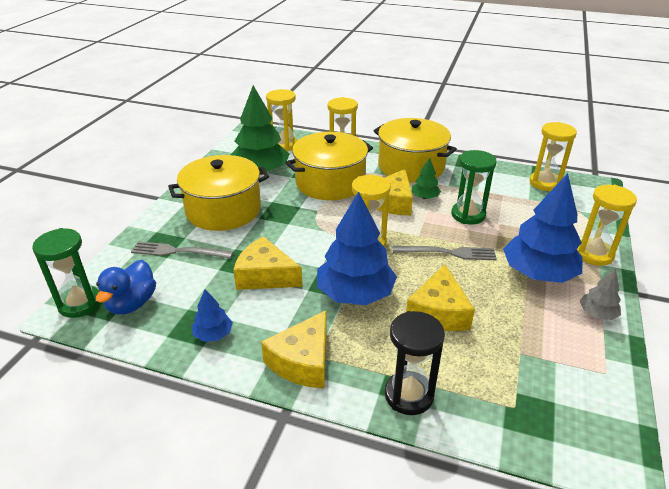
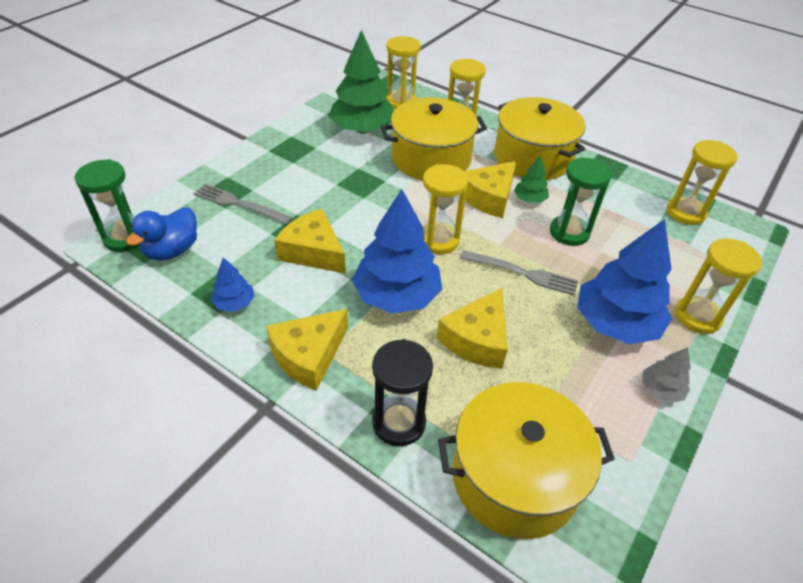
camera: 15 degrees right, 10 degrees up
(223, 210) = (304, 167): yellow pot -> yellow pot (515, 477)

